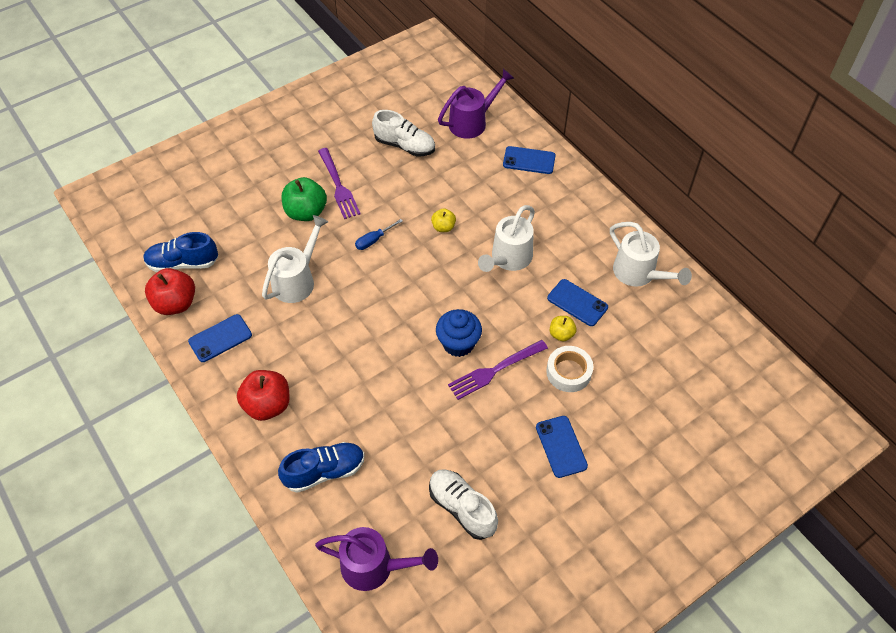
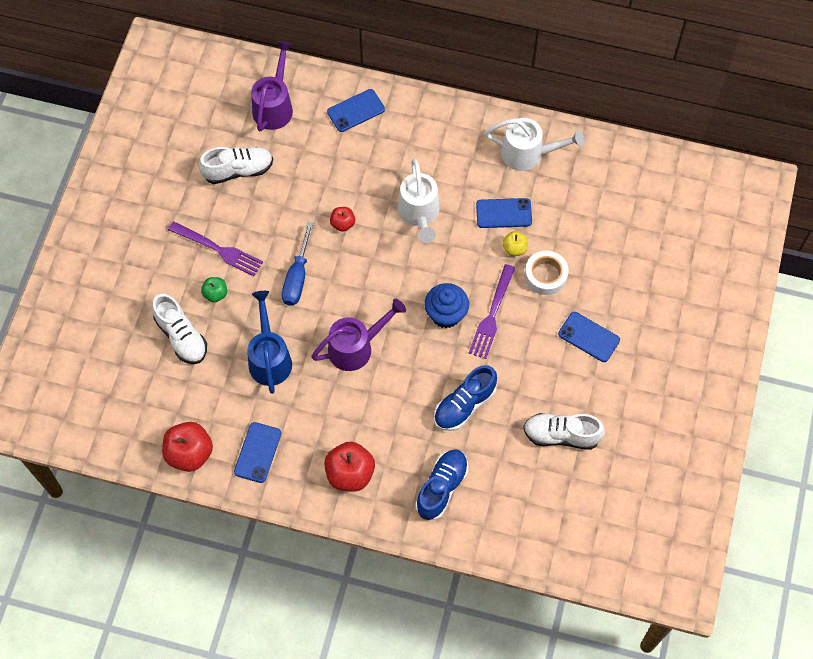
camera: 40 degrees left, 10 degrees up
(183, 263) = (158, 416): blue shoe -> blue shoe (464, 405)
(254, 223) = (181, 336): none -> white shoe
(297, 280) = (269, 357): white watering can -> blue watering can
(306, 212) = (215, 294): green apple -> green apple, size x0.55
(374, 240) = (297, 277): blue screwdriver -> blue screwdriver, size x1.59
(375, 567) = (541, 523): purple watering can -> purple watering can (357, 347)
(443, 227) = (342, 224): yellow apple -> red apple

